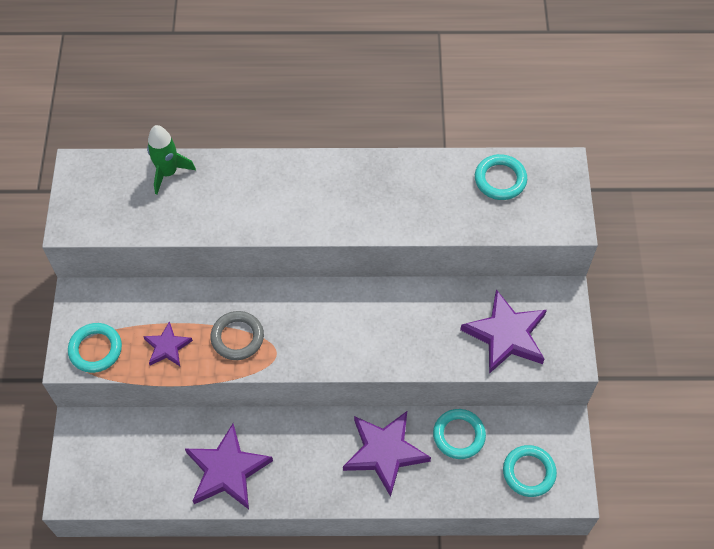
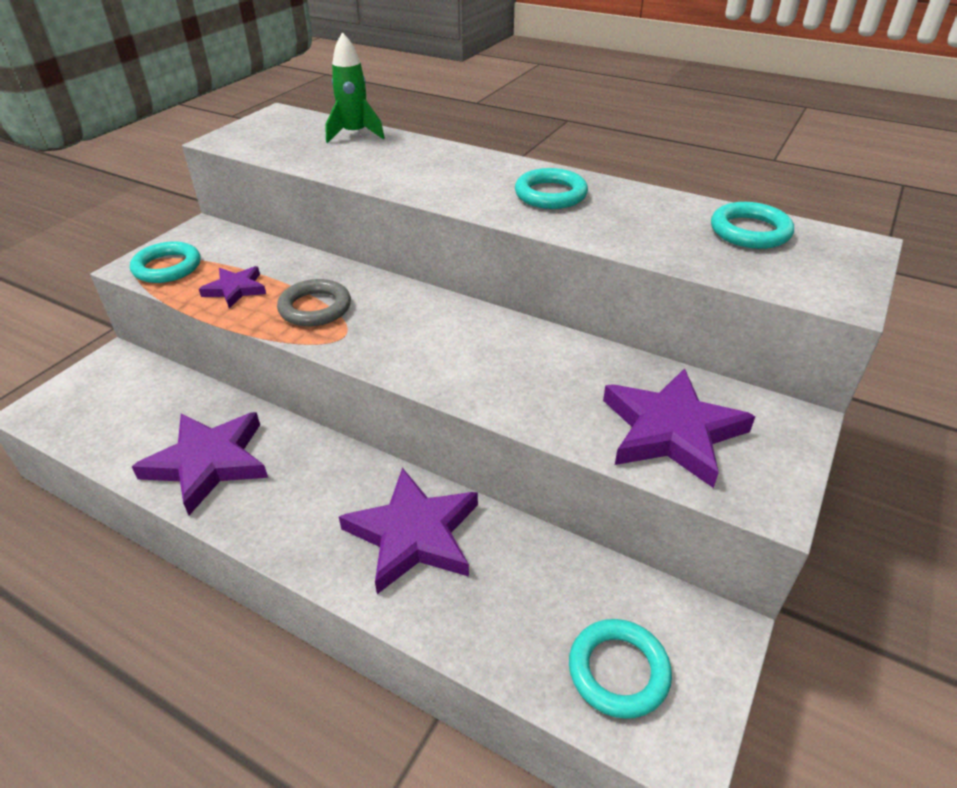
camera: 30 degrees right, 20 degrees down
(459, 435) = (535, 563): turquoise ring -> turquoise ring (550, 194)

